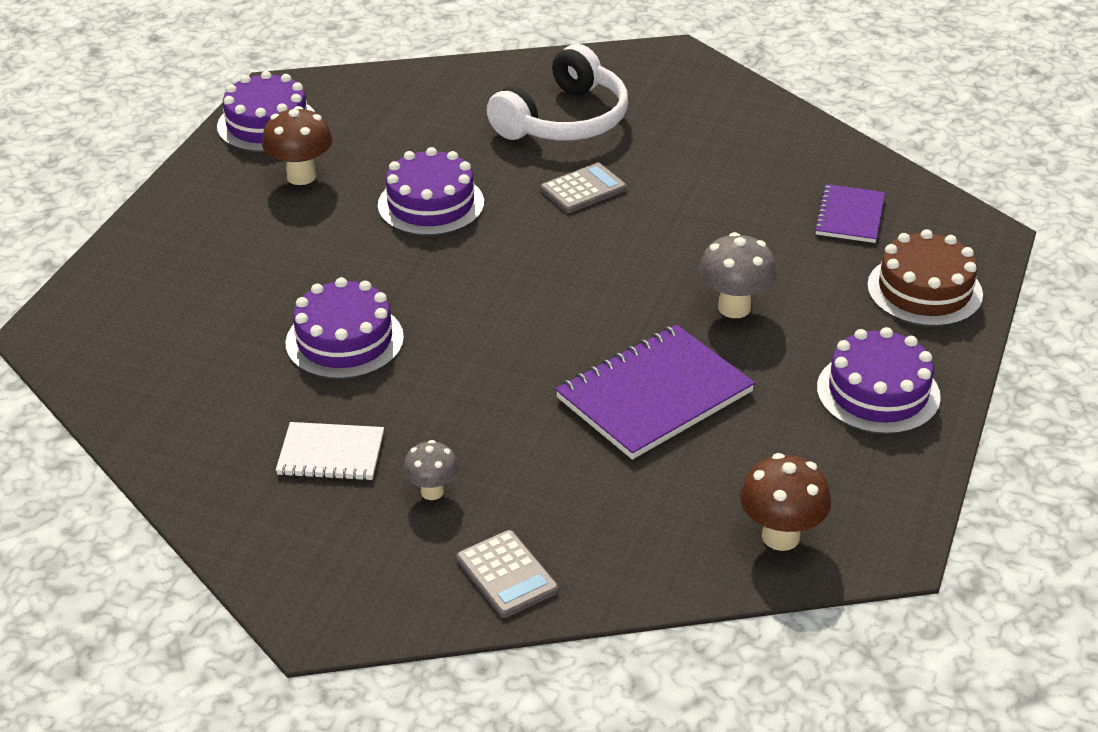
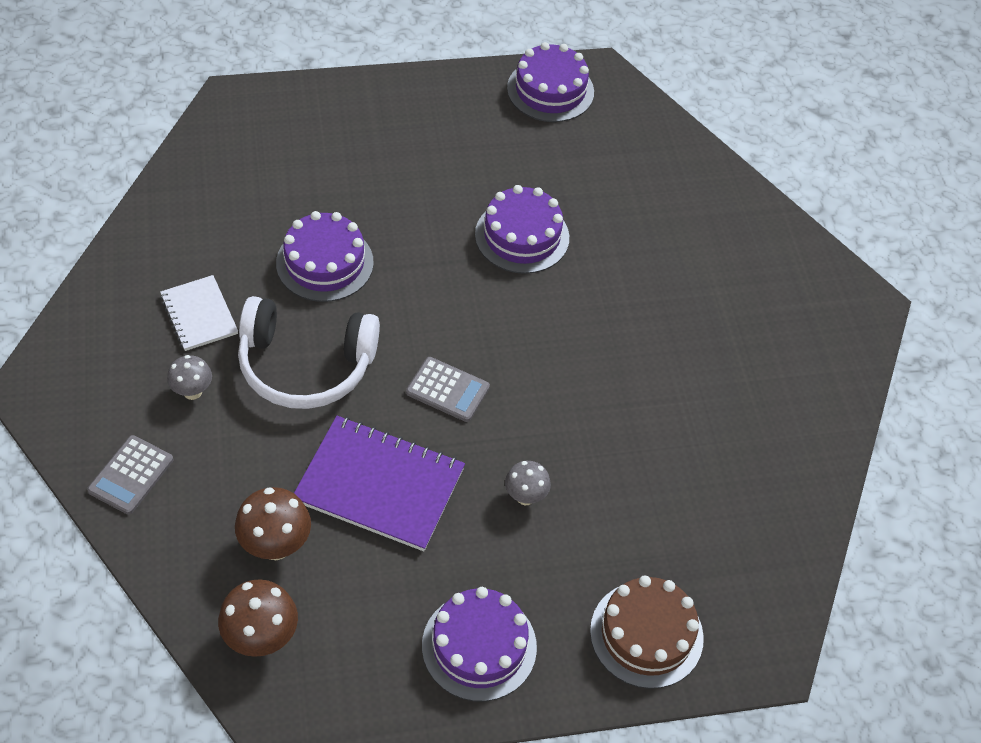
camera: 55 degrees right, 15 degrees up
(301, 176) = (500, 142): brown mushroom -> brown mushroom (276, 546)
(564, 120) = (701, 270): white headphones -> white headphones (305, 365)
(583, 189) = (613, 325): grey calculator -> grey calculator (447, 390)
(734, 308) = (525, 496): grey mushroom -> grey mushroom, size x0.63
(849, 216) = (717, 535): purple notebook -> none

